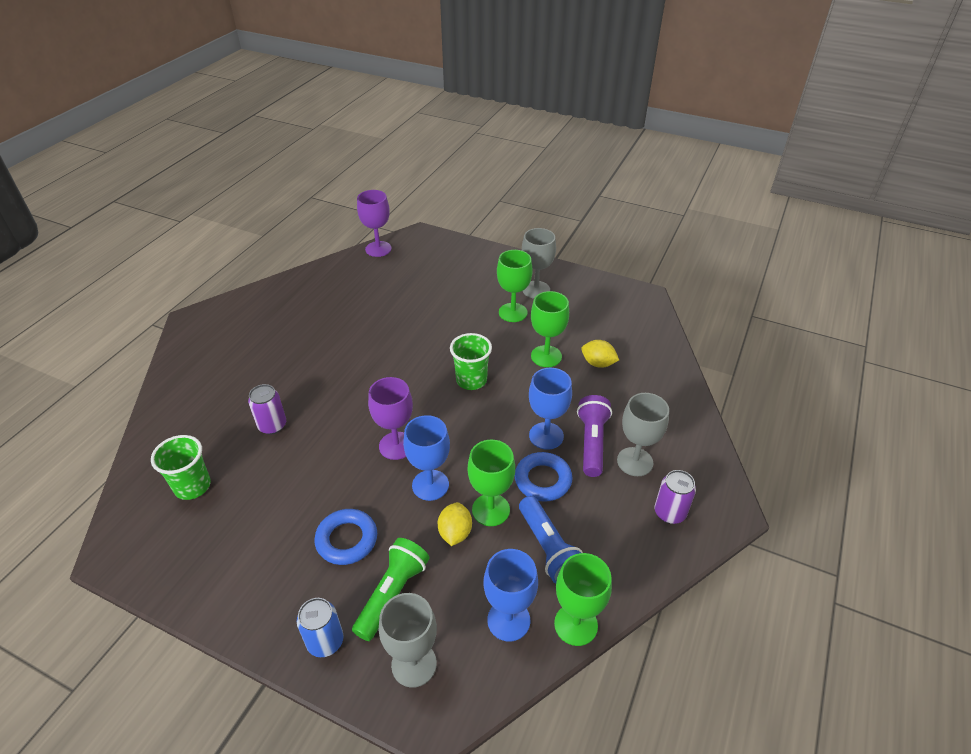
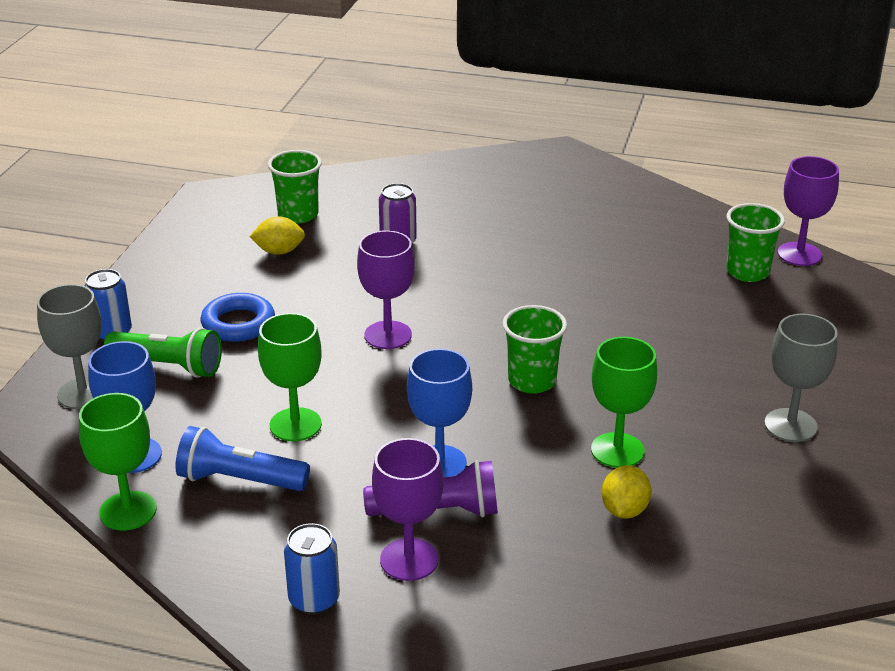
camera: 80 degrees right, 10 degrees down
(388, 271) = (747, 272): none -> green cup
(430, 485) = (328, 371): blue goblet -> none
(455, 533) = (256, 400): yellow lemon -> yellow lemon (279, 251)
(513, 312) = (712, 405): green goblet -> none
(543, 480) = (354, 466): blue ring -> none
(548, 548) = (239, 480): blue flashlight -> blue flashlight turned 45 degrees clockwise
(635, 462) = (409, 560): grey goblet -> purple goblet
(669, 513) = (314, 599): purple can -> blue can

